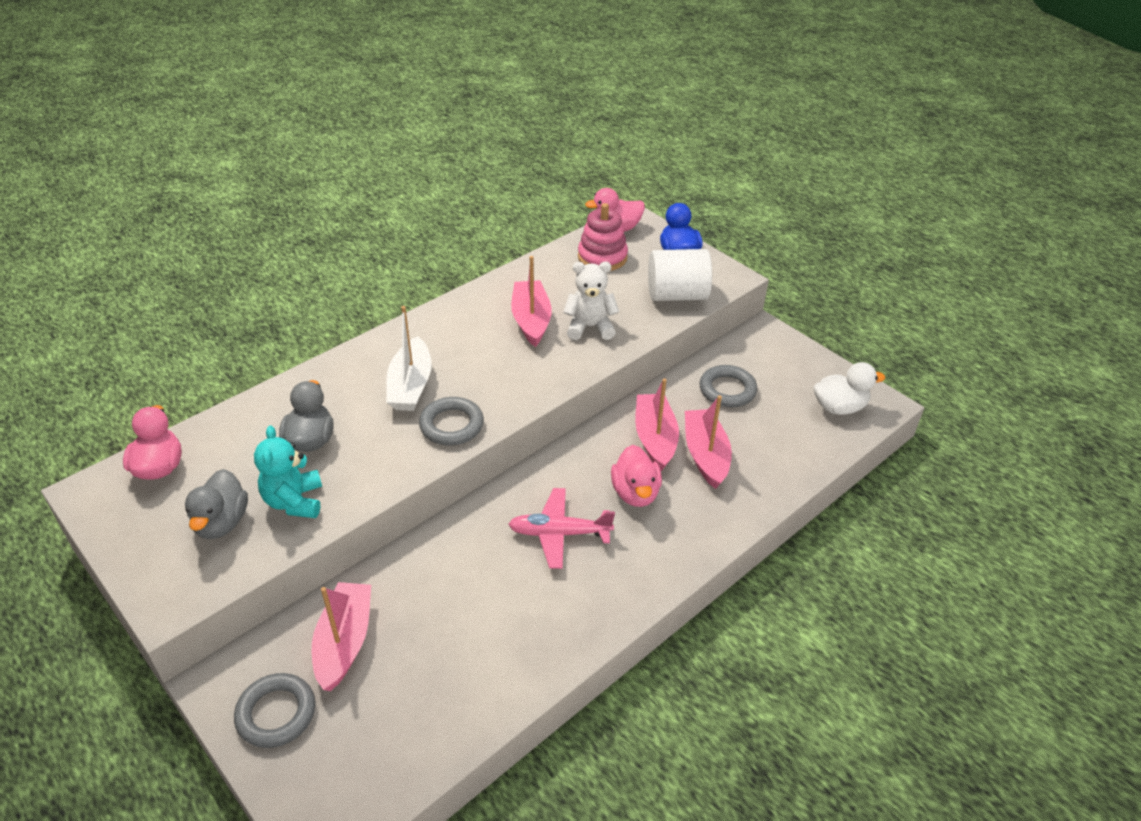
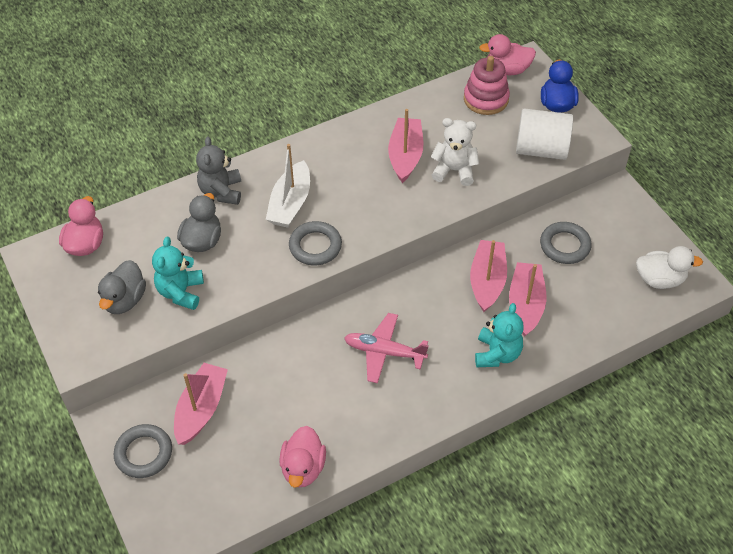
camera: 15 degrees right, 10 degrees up
(324, 385) = (221, 192): none -> grey teddy bear
(635, 493) = (456, 328): pink duck -> pink duck (303, 468)
(691, 512) = (497, 354): none -> turquoise teddy bear

